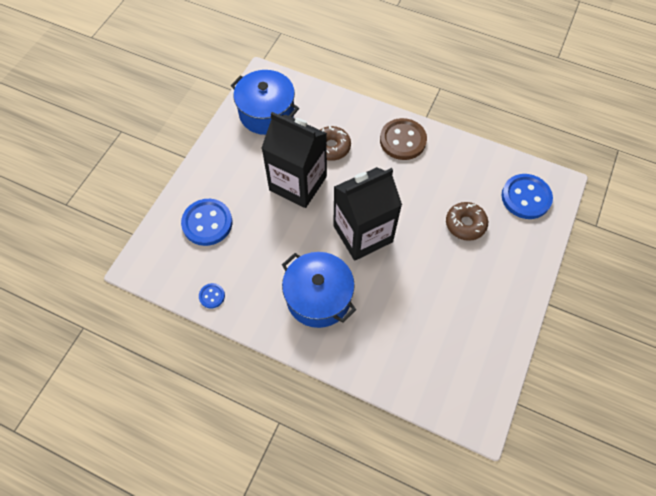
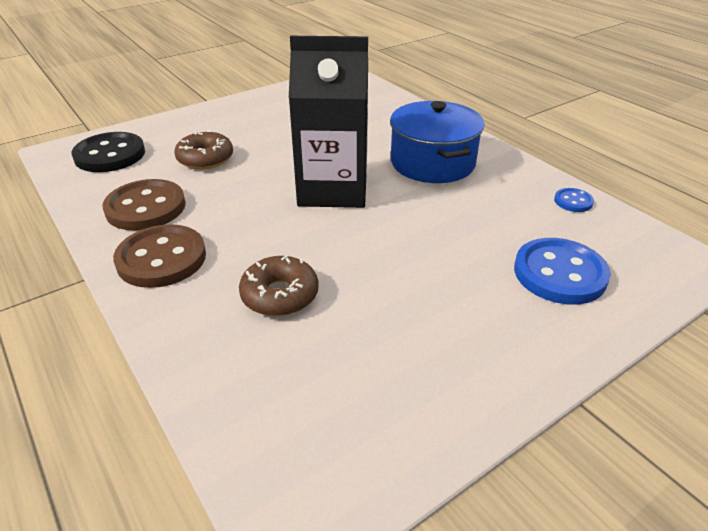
camera: 150 degrees left, 25 degrees down
(267, 113) = (353, 412): blue pot -> none
(298, 183) = (378, 268): black carton -> none
(449, 167) = (146, 207): none -> brown button
(526, 197) = (110, 155): blue button -> black button

